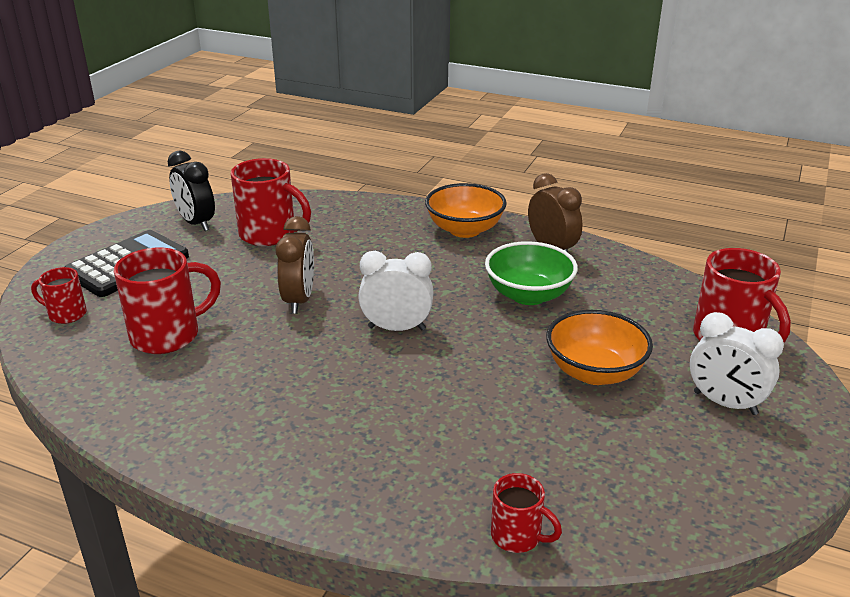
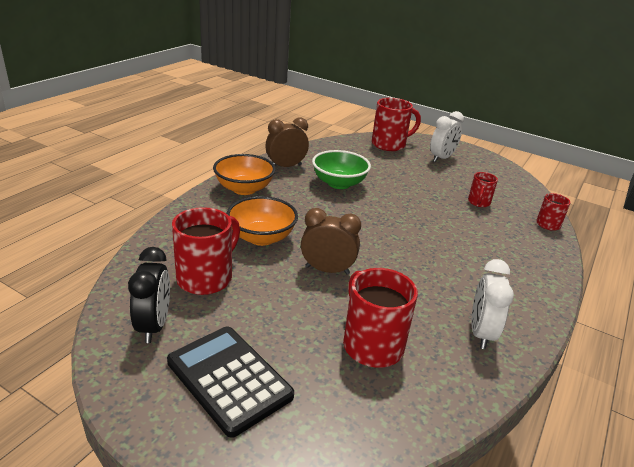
camera: 85 degrees left, 0 degrees up
(66, 314) = (324, 425): red mug -> red mug (478, 202)
(196, 223) = (154, 326): black clock -> black clock turned 60 degrees counterclockwise
(396, 328) = (371, 233): white clock -> white clock (481, 333)
(594, 372) = (418, 181): orange bowl -> orange bowl (261, 237)

